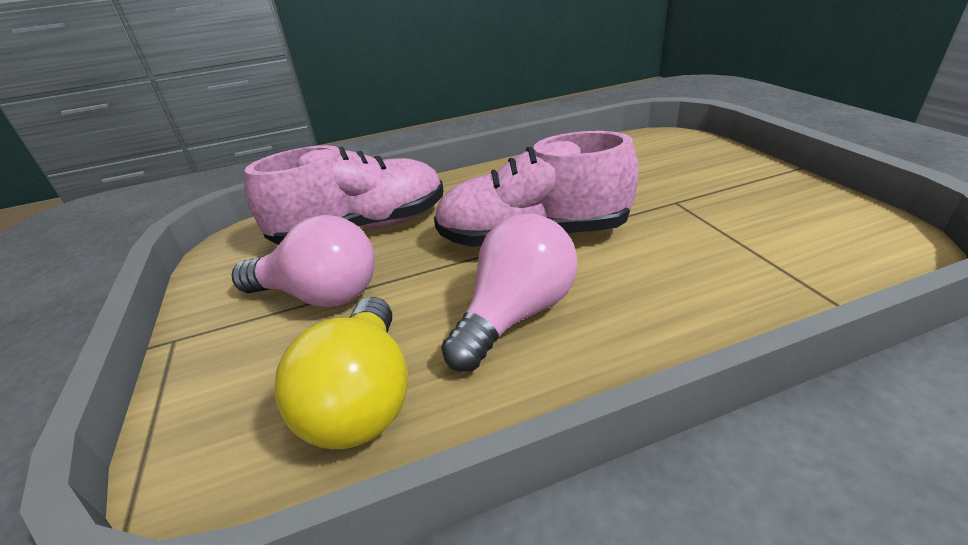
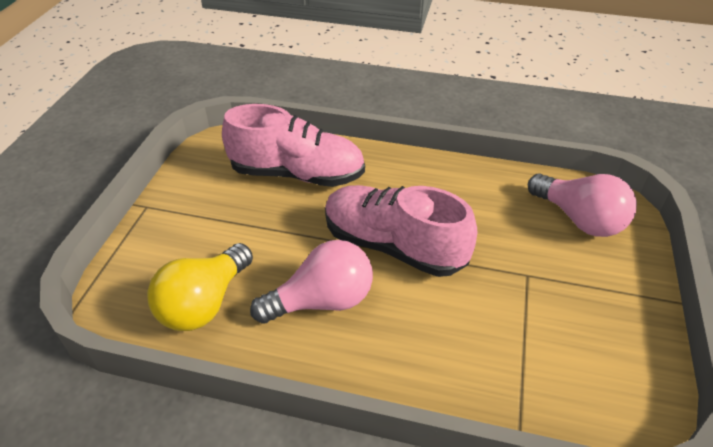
camera: 30 degrees right, 10 degrees up
(320, 295) = (233, 218): pink light bulb -> pink light bulb (579, 219)

